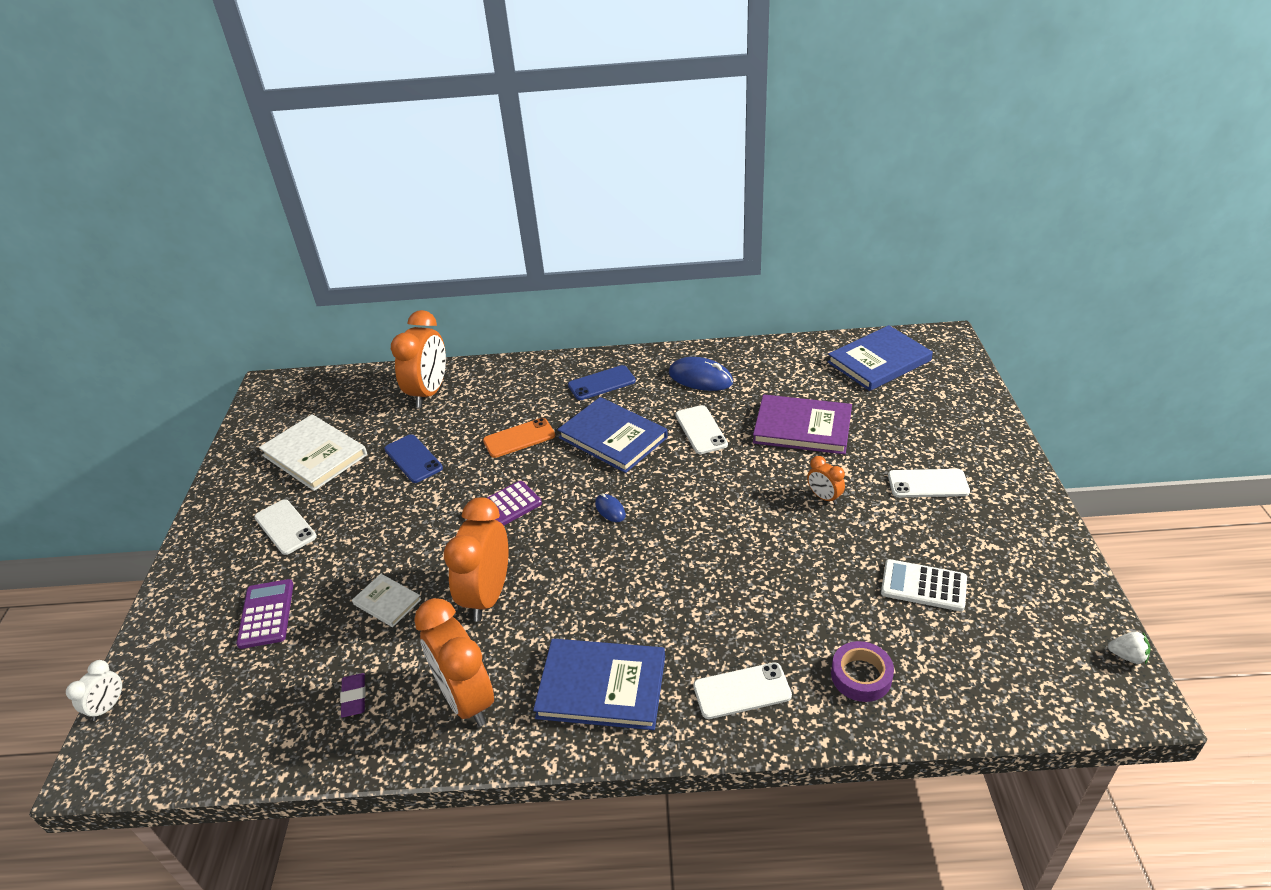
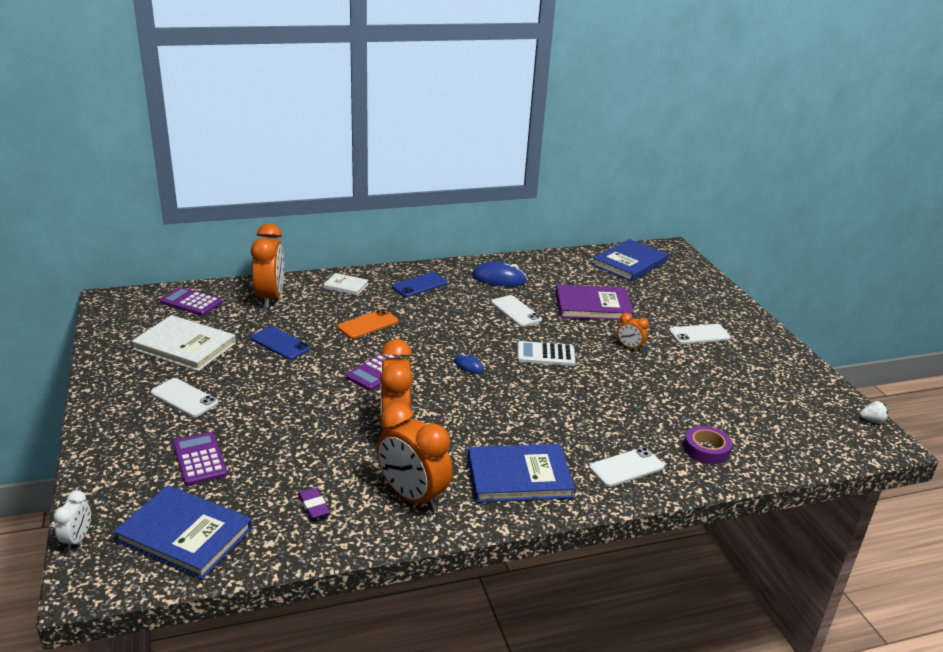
camera: 20 degrees left, 10 degrees down
(345, 394) = (191, 302): none -> purple calculator
(387, 602) = (309, 441): white book -> white book (346, 286)
(613, 438) = (447, 320): blue book -> blue book (185, 535)
(923, 586) = (724, 394): white calculator -> white calculator (545, 354)

